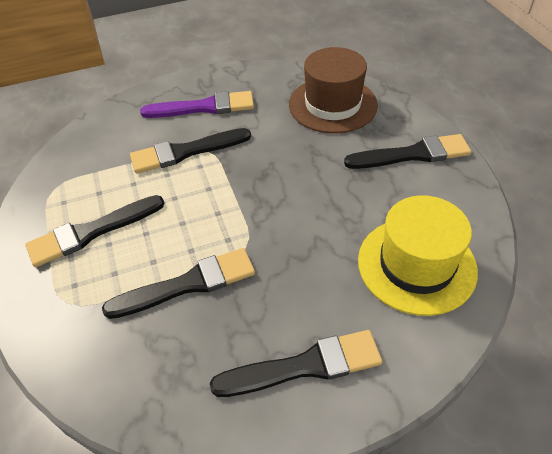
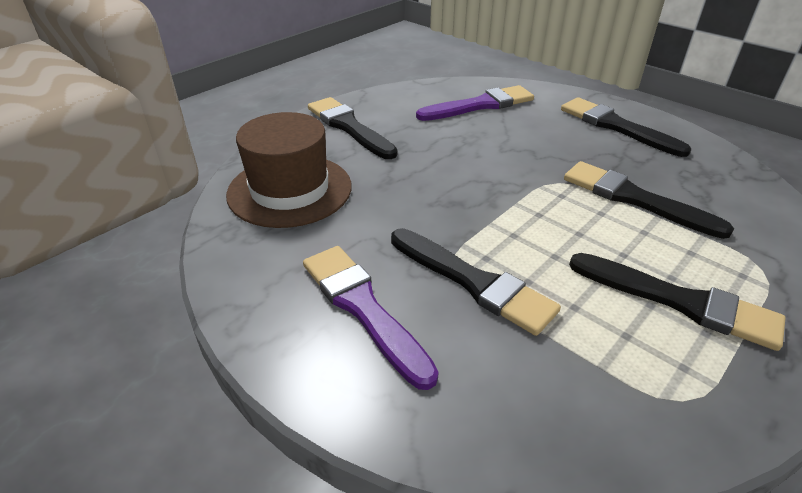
camera: 120 degrees left, 10 degrees down
(416, 265) = (480, 105): yellow hat -> purple brush

